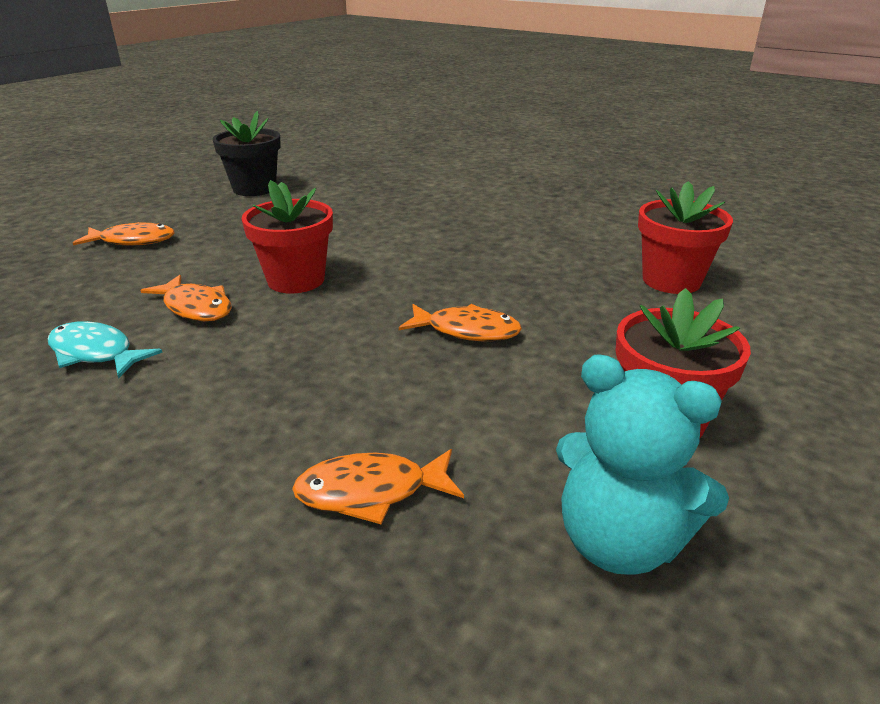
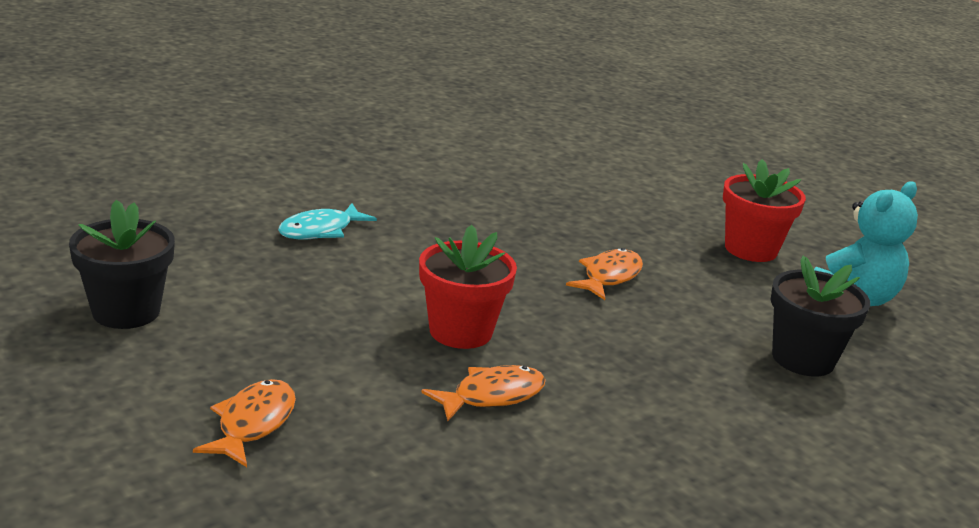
camera: 75 degrees left, 5 degrees down
(96, 353) = (565, 462): turquoise fish -> turquoise fish (320, 230)
(371, 491) = (803, 359): orange fish -> black flower pot
(671, 280) = (567, 181): red flower pot -> none

